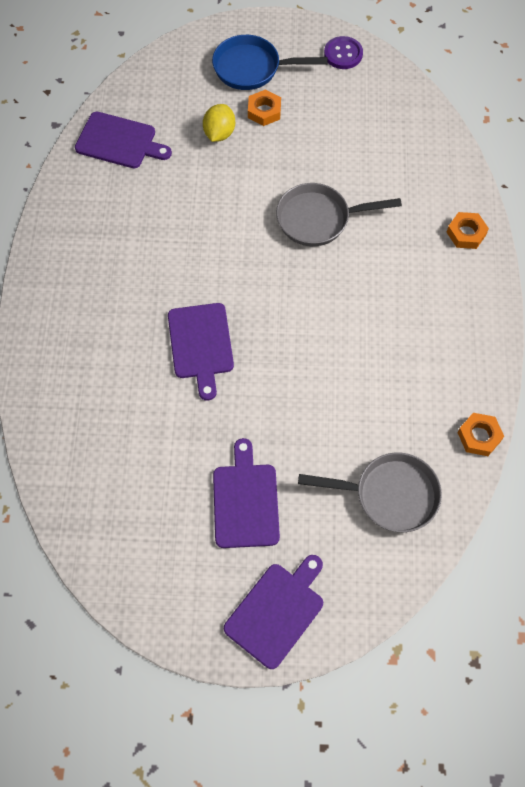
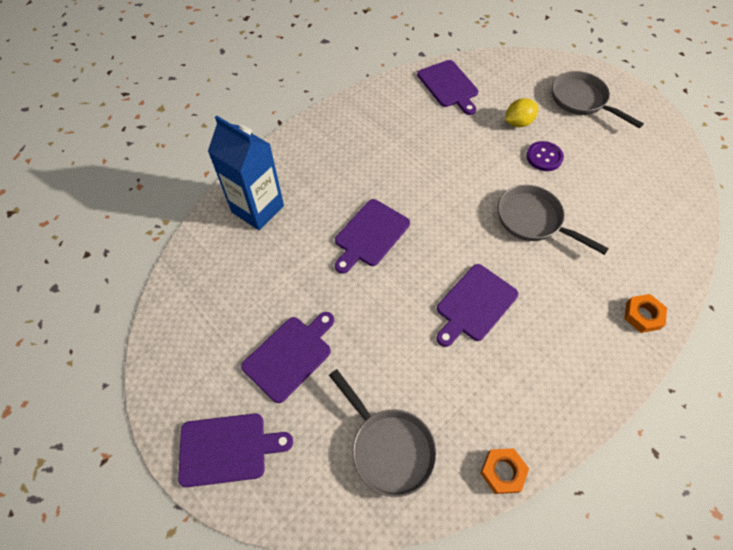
camera: 45 degrees right, 5 degrees down
(74, 408) = (258, 209): none -> blue carton
(252, 68) = (581, 101): blue pan -> grey pan
(264, 111) = (563, 130): orange nut -> none
(343, 54) = (660, 133): purple button -> purple button (544, 157)
(343, 331) = (474, 304): none -> purple cutting board

